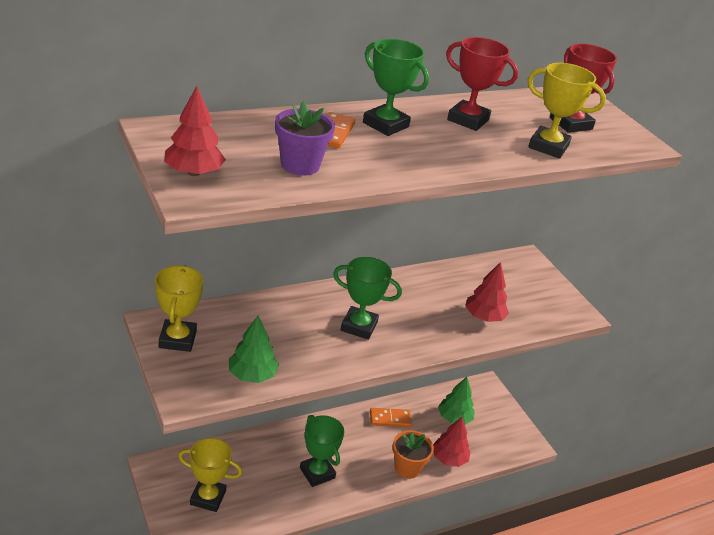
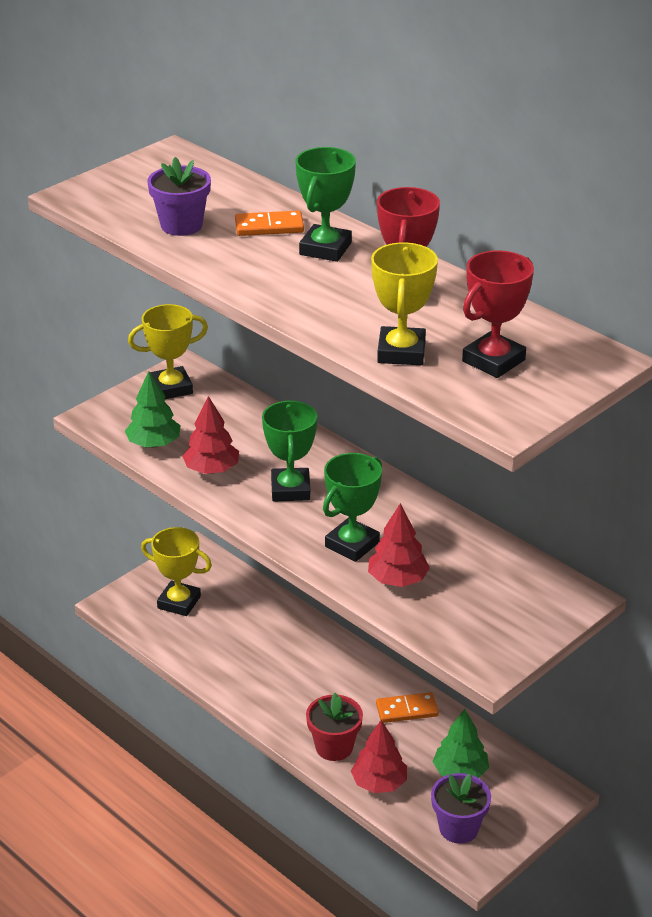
camera: 75 degrees right, 0 degrees up
(194, 172) = (114, 186): red tree -> red tree (212, 469)
(208, 497) = (179, 602): yellow trophy -> yellow trophy turned 60 degrees counterclockwise
(317, 473) = (269, 672): green trophy -> green trophy (352, 544)
(390, 419) = (407, 710): orange domino -> orange domino turned 75 degrees counterclockwise
(407, 467) = (334, 747): orange flower pot -> red flower pot
(499, 438) = (458, 828): none -> purple flower pot

